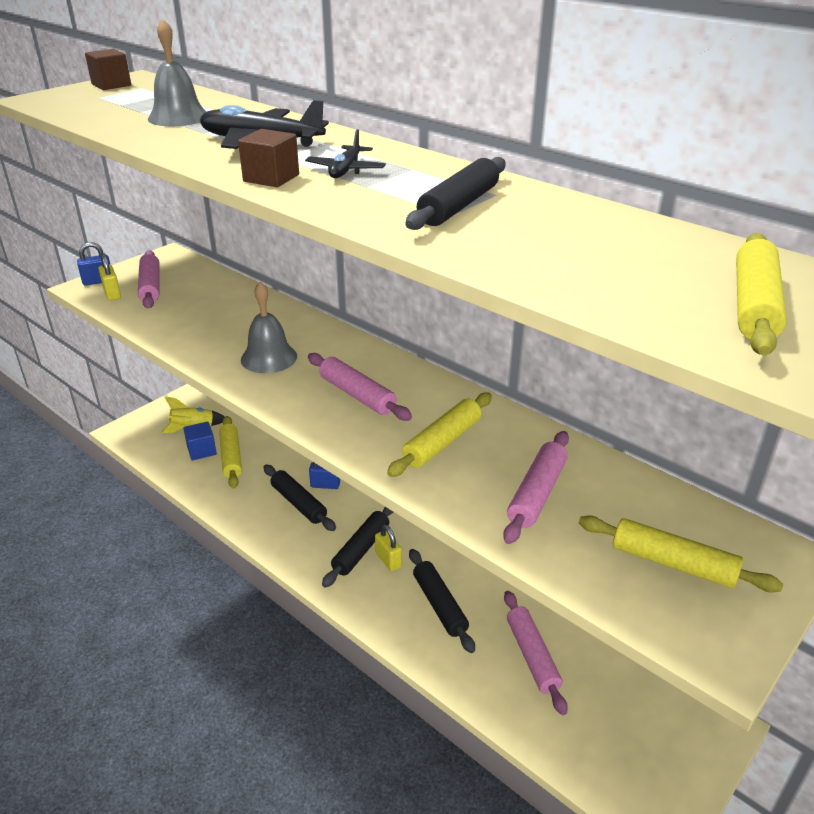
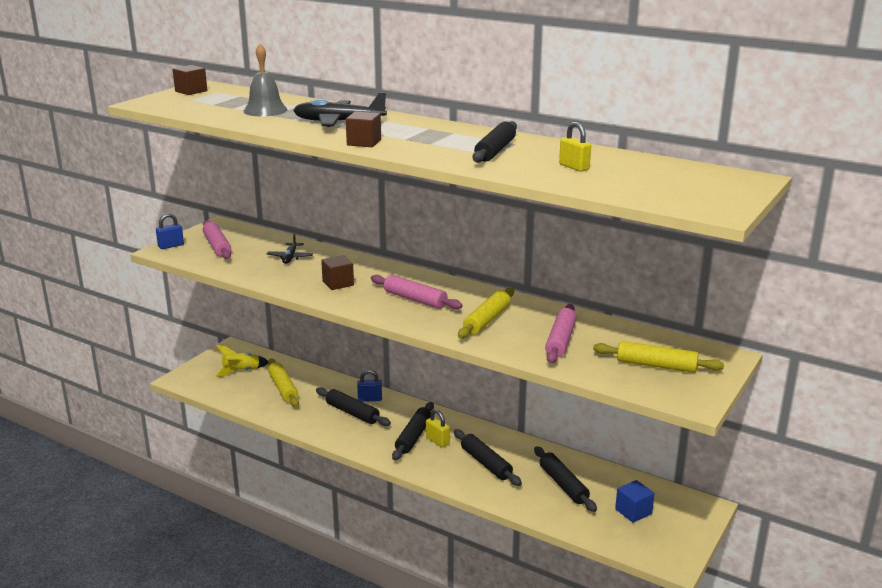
camera: 10 degrees left, 10 degrees down
(112, 294) = (188, 253): yellow padlock -> yellow padlock (574, 167)
(201, 450) = (255, 386): blue cube -> blue cube (633, 511)
(269, 358) = (338, 283): grey bell -> brown cube
(346, 170) = (410, 136): black plane -> black plane (290, 257)
(532, 656) = (563, 485): pink rolling pin -> black rolling pin
(754, 305) = (681, 185): yellow rolling pin -> none

